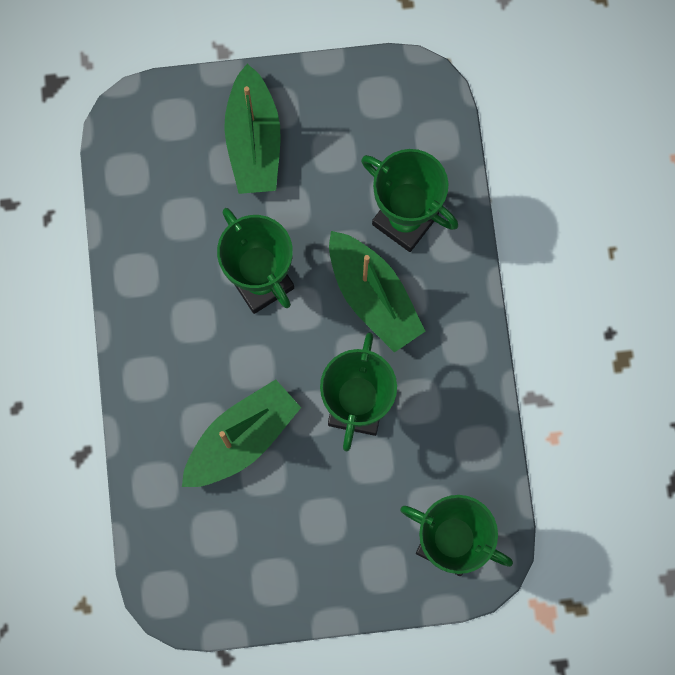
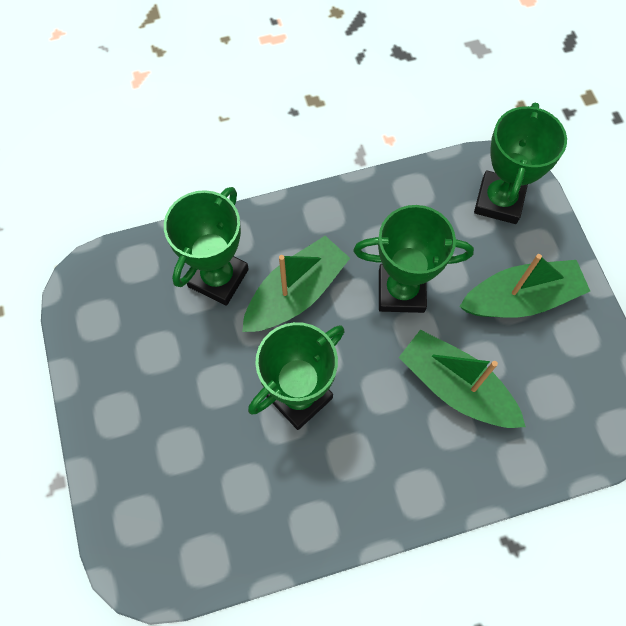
camera: 100 degrees left, 10 degrees down
(253, 141) = (154, 431): green boat -> green boat (520, 299)

